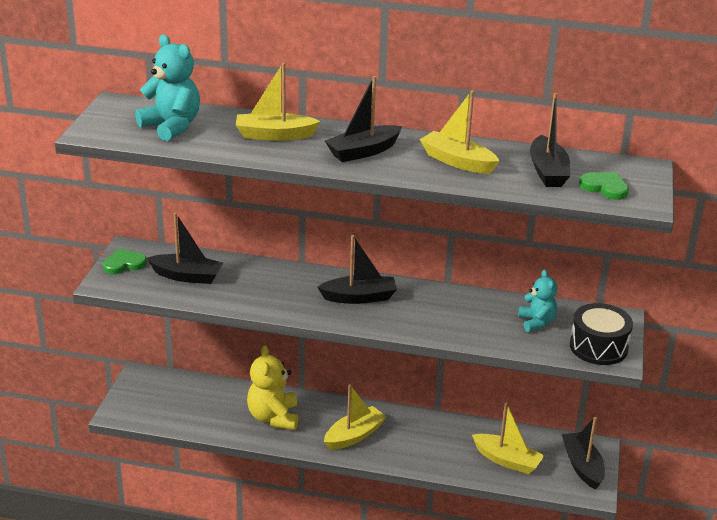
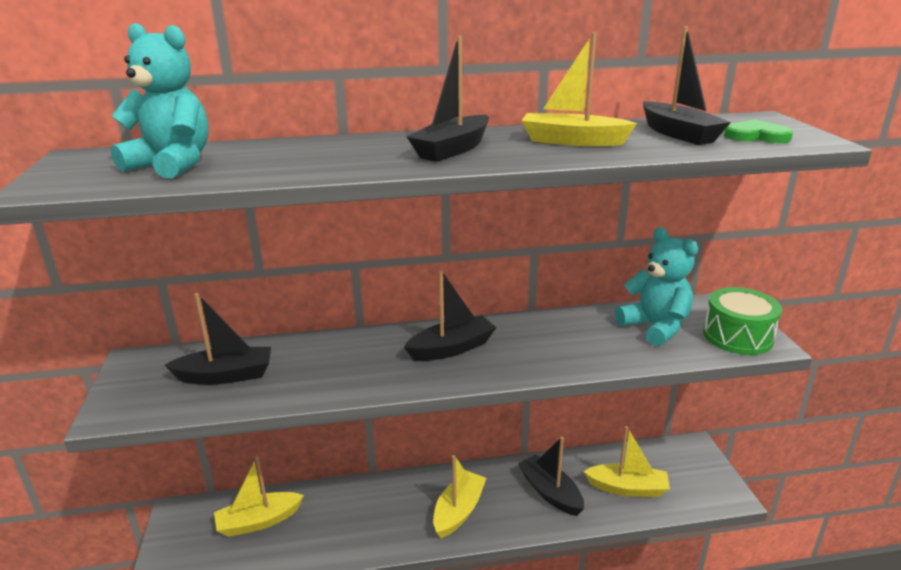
camera: 20 degrees left, 5 degrees down
(124, 264) = (133, 381): green heart -> none
(273, 417) = (358, 517): yellow teddy bear -> none
(274, 135) = (324, 152): yellow boat -> yellow boat (258, 521)
(536, 322) = (655, 327): turquoise teddy bear -> turquoise teddy bear, size x1.57
(582, 466) = (698, 471): black boat -> black boat (550, 492)
(598, 347) = (737, 336): black drum -> green drum

